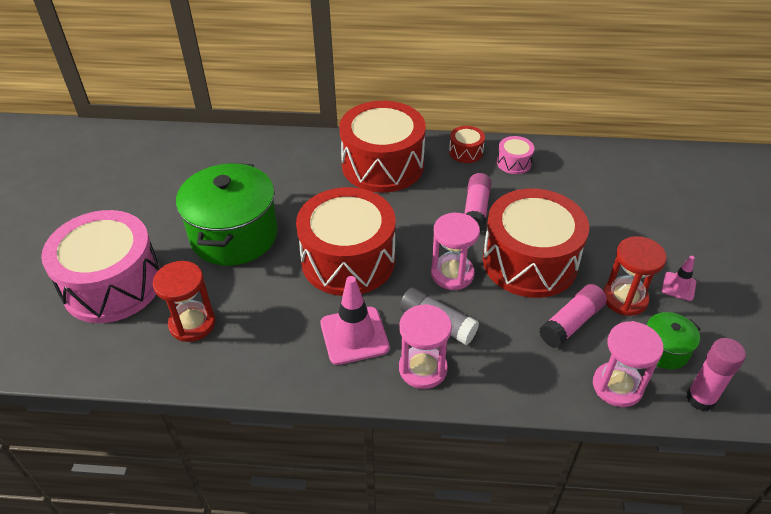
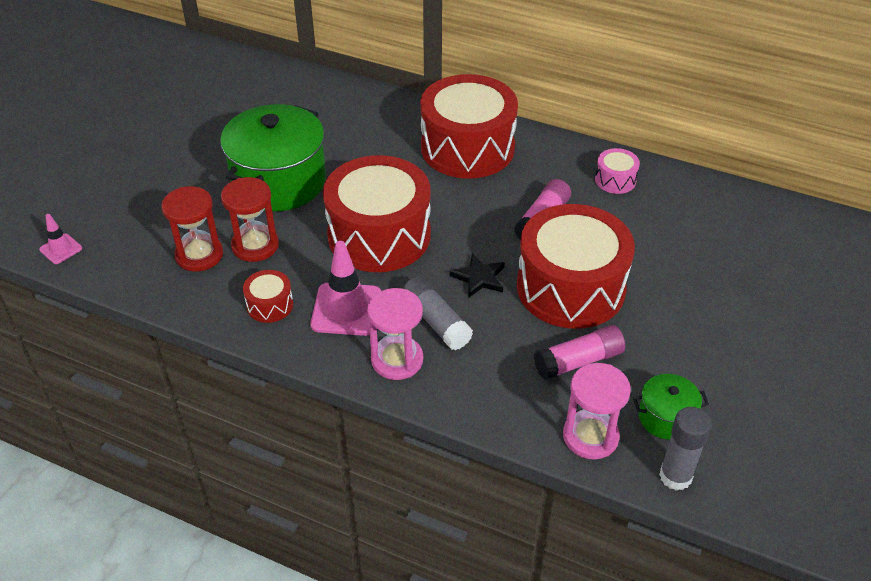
camera: 20 degrees right, 0 degrees up
(112, 284) = (144, 199): pink drum -> none
(452, 274) = (479, 278): pink hourglass -> black star
(466, 152) = (567, 155): red drum -> red drum (270, 305)
(624, 298) = (654, 354): red hourglass -> red hourglass (255, 246)
(678, 286) = (725, 359): pink traffic cone -> pink traffic cone (61, 249)
(700, 399) = (675, 476): pink glue stick -> grey glue stick

